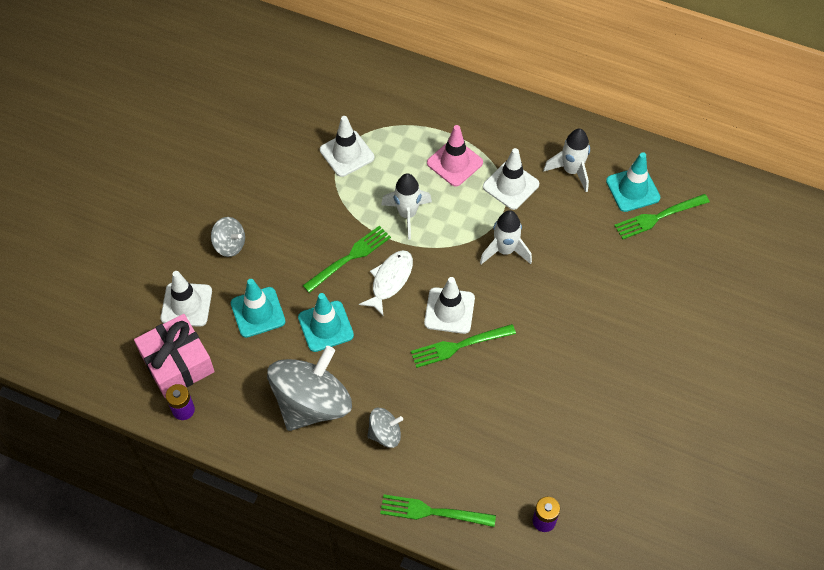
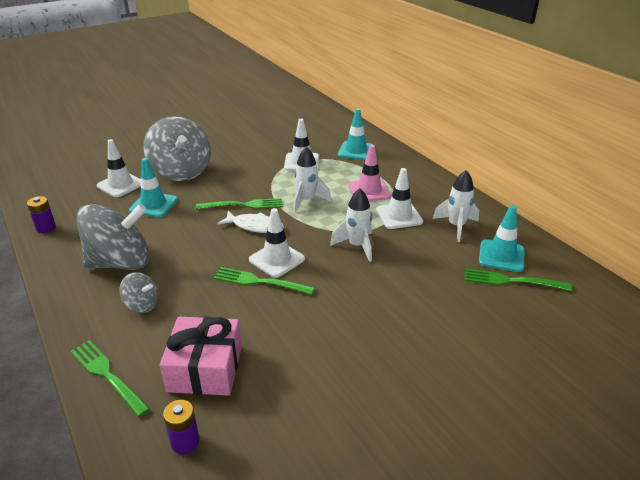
camera: 35 degrees right, 25 degrees down
(177, 363) = (77, 206): pink gift -> pink gift (205, 368)
(230, 244) = (181, 171): grey spinning top -> grey spinning top, size x2.13
(325, 326) = (184, 229): turquoise traffic cone -> turquoise traffic cone (356, 151)
(390, 280) = (255, 226): white fish -> white fish turned 45 degrees clockwise

